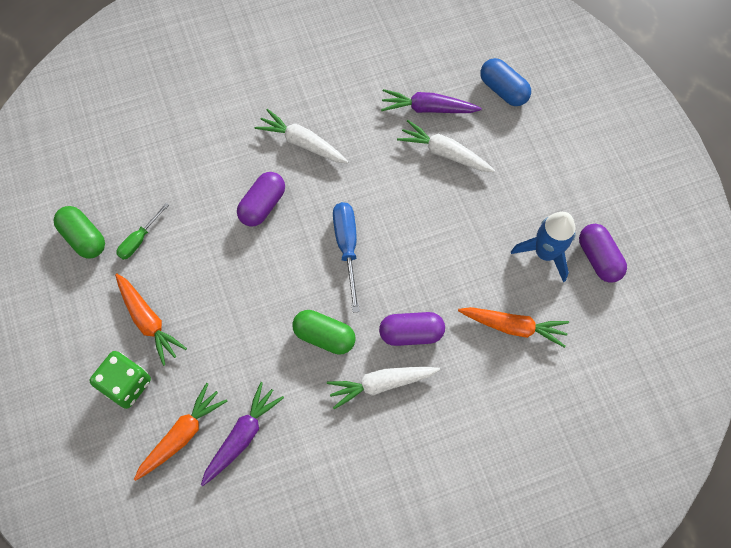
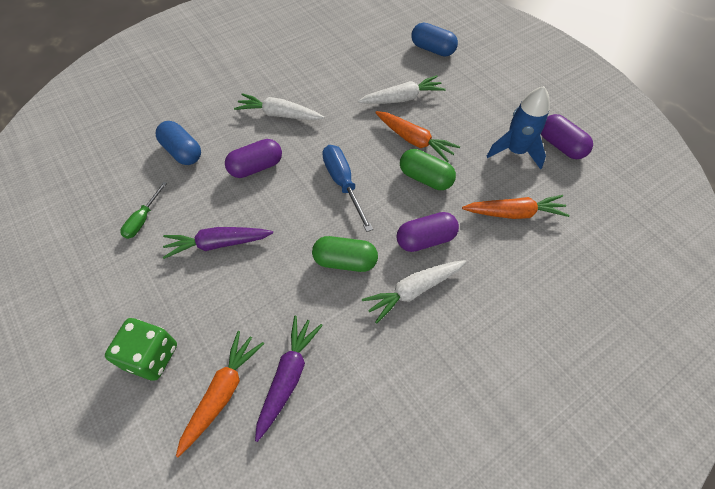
camera: 15 degrees left, 10 degrees down
(84, 238) = (86, 230): green capsule -> green capsule (425, 178)
(148, 321) = (165, 289): orange carrot -> orange carrot (414, 140)
(191, 167) = (182, 152): none -> blue capsule
(262, 205) = (256, 167): purple capsule -> purple capsule turned 45 degrees clockwise
(427, 108) = (377, 72): purple carrot -> purple carrot (218, 244)
(444, 153) = (402, 98): white carrot -> white carrot turned 150 degrees clockwise

